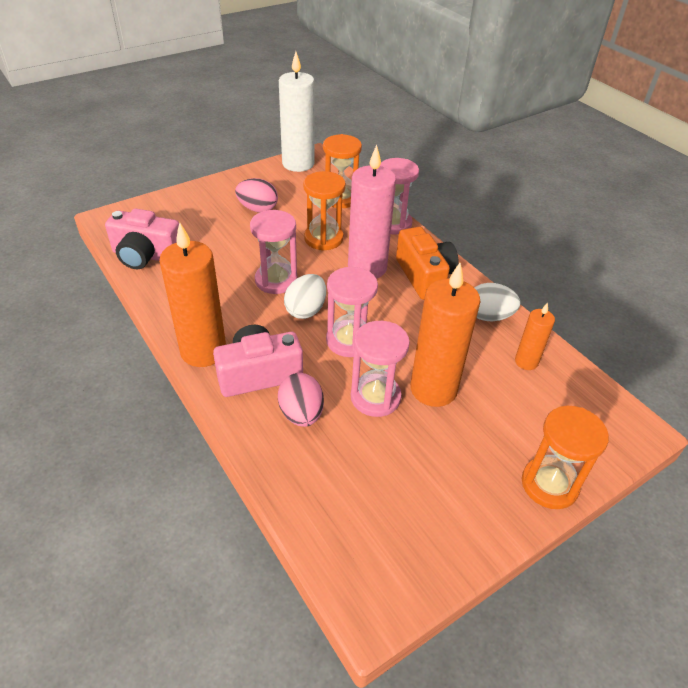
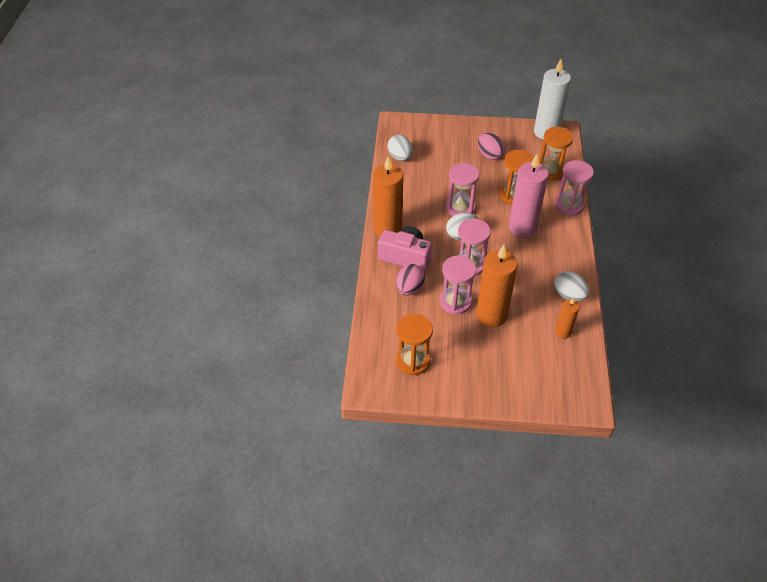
camera: 40 degrees right, 5 degrees up
(146, 255) = (400, 157): pink camera -> white egg
(424, 276) = (554, 250): orange camera -> none
(549, 484) = (504, 395): orange hourglass -> orange hourglass (413, 361)

